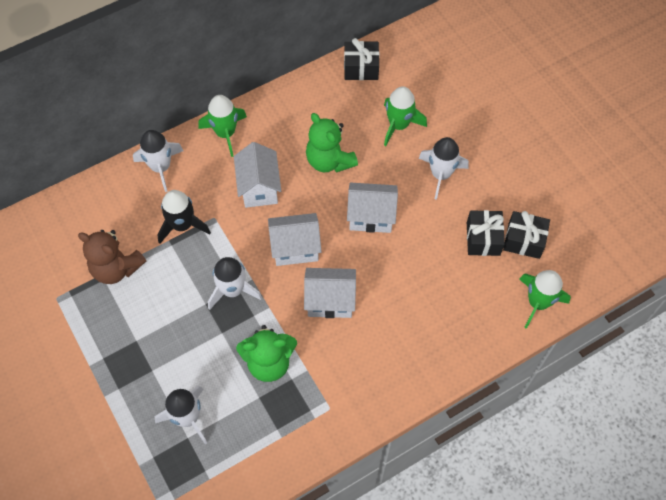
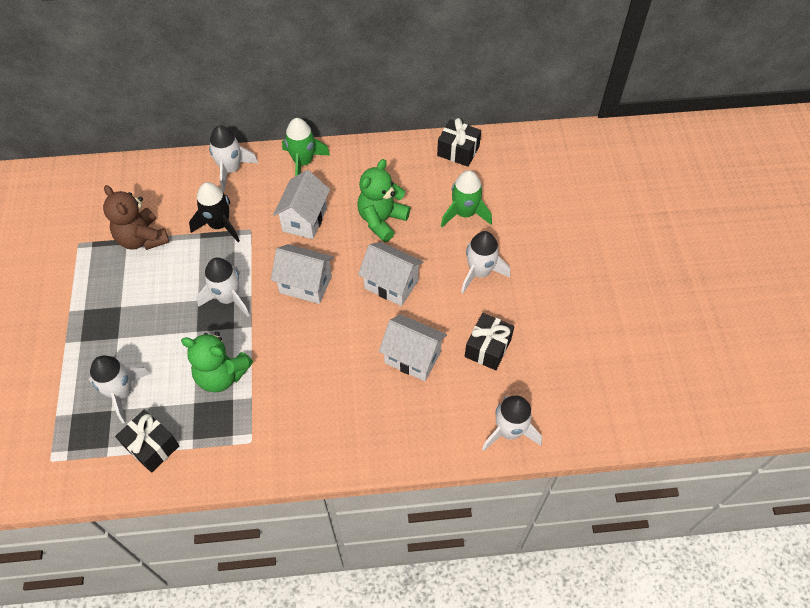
camera: 25 degrees right, 5 degrees down
(329, 160) = (382, 220): green teddy bear -> green teddy bear turned 45 degrees clockwise
(330, 301) = (309, 344): white house -> white house (412, 357)
(524, 240) = (528, 366): black gift -> black gift (151, 446)
(538, 302) = (509, 431): green rocket -> white rocket

